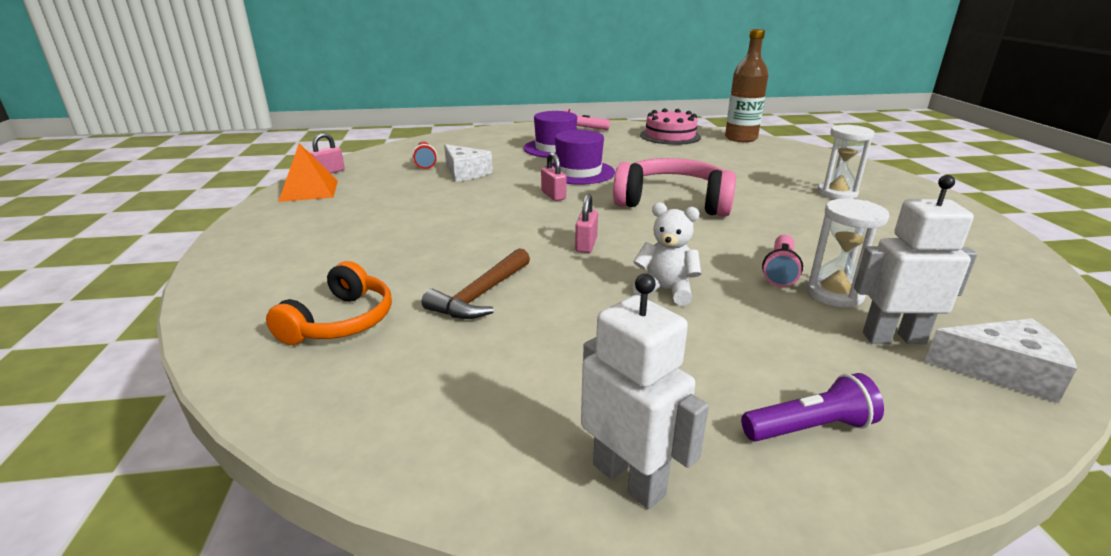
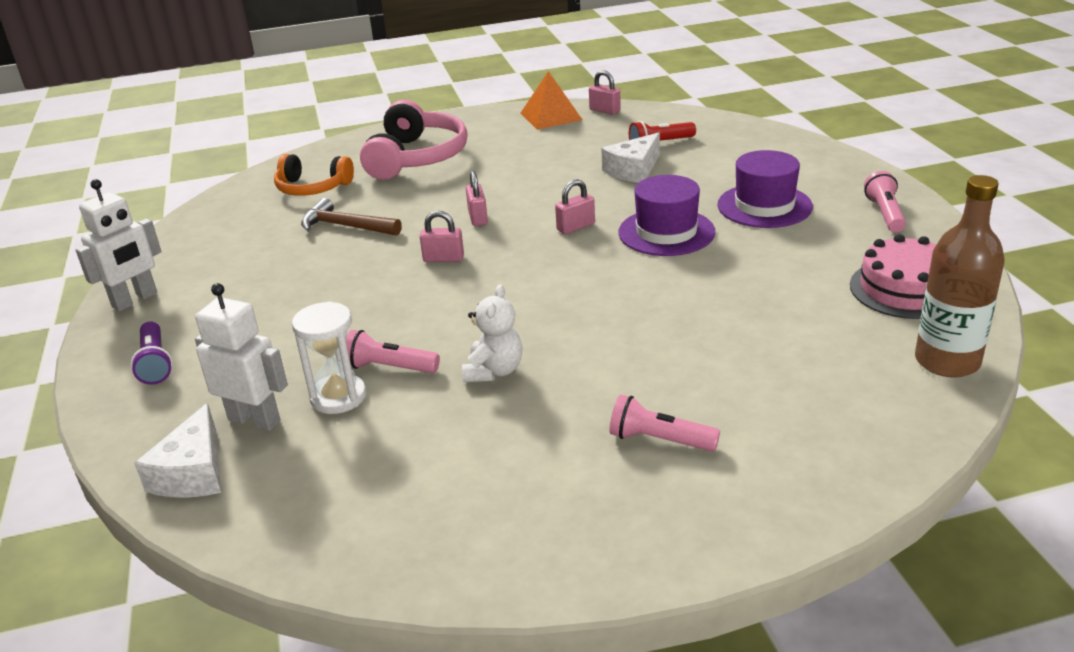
camera: 85 degrees right, 5 degrees up
(510, 228) = (477, 218): none -> pink padlock
(665, 290) = (350, 304): white teddy bear -> white teddy bear (494, 371)
(673, 202) = (576, 301): pink headphones -> pink headphones (416, 157)
(837, 193) = (659, 440): white hourglass -> pink flashlight
(893, 338) = (254, 420): white robot -> white robot turned 60 degrees counterclockwise

